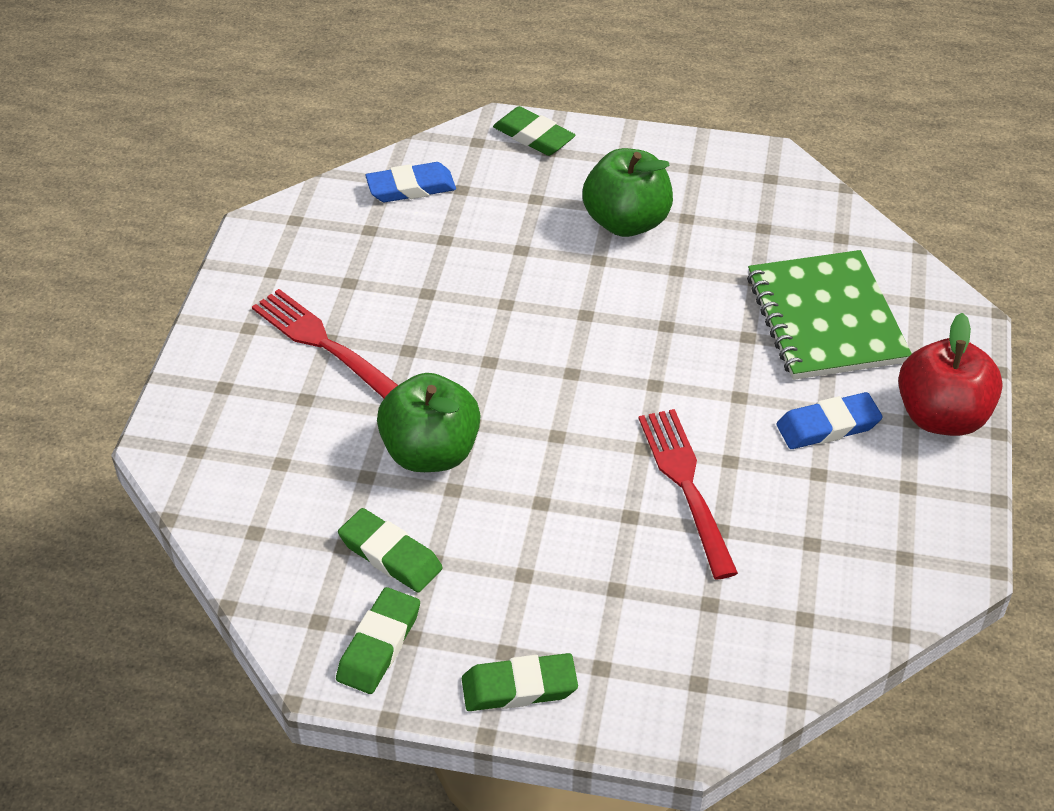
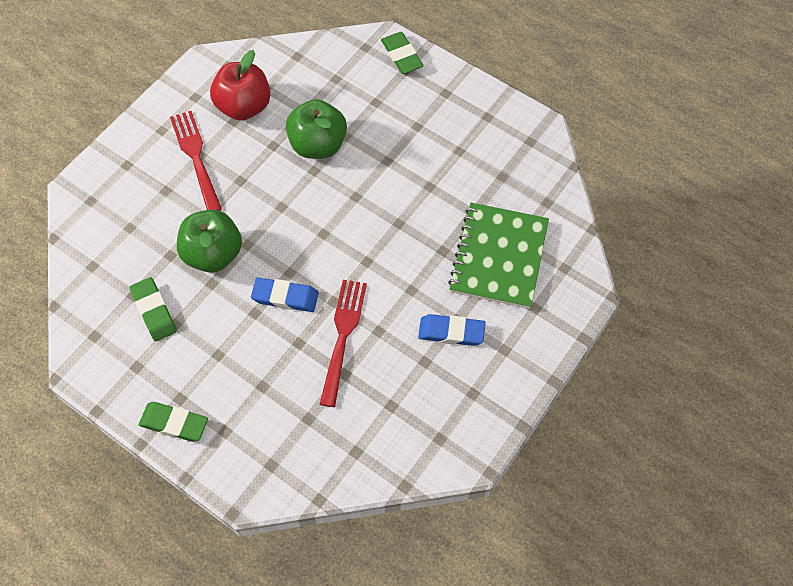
camera: 25 degrees right, 15 degrees up
(379, 645) = (117, 364): green eraser -> none
(411, 187) = (306, 66): blue eraser -> blue eraser (285, 297)
(626, 222) = (420, 140): green apple -> green apple (318, 145)
(941, 416) = (525, 354): red apple -> red apple (244, 107)

